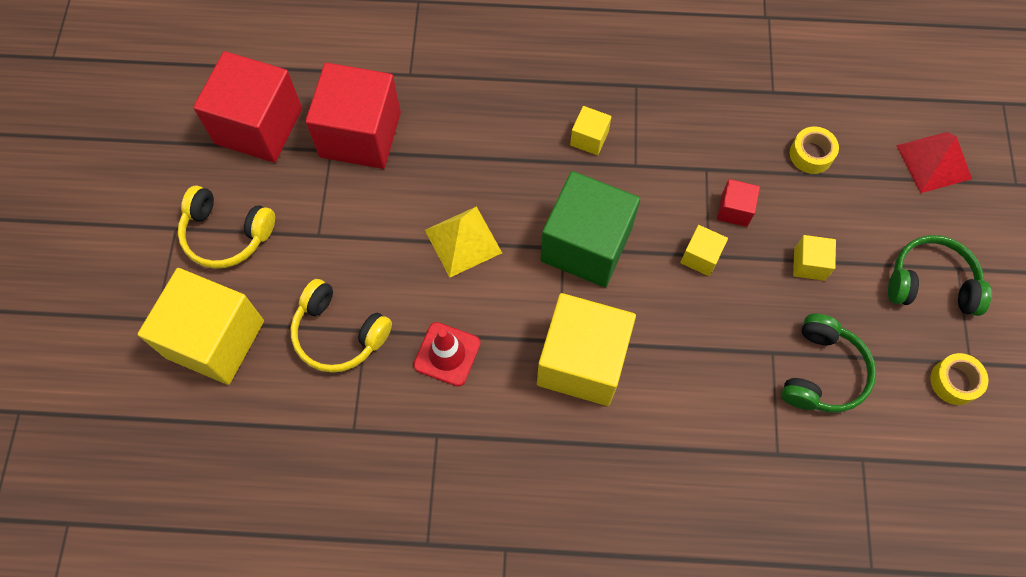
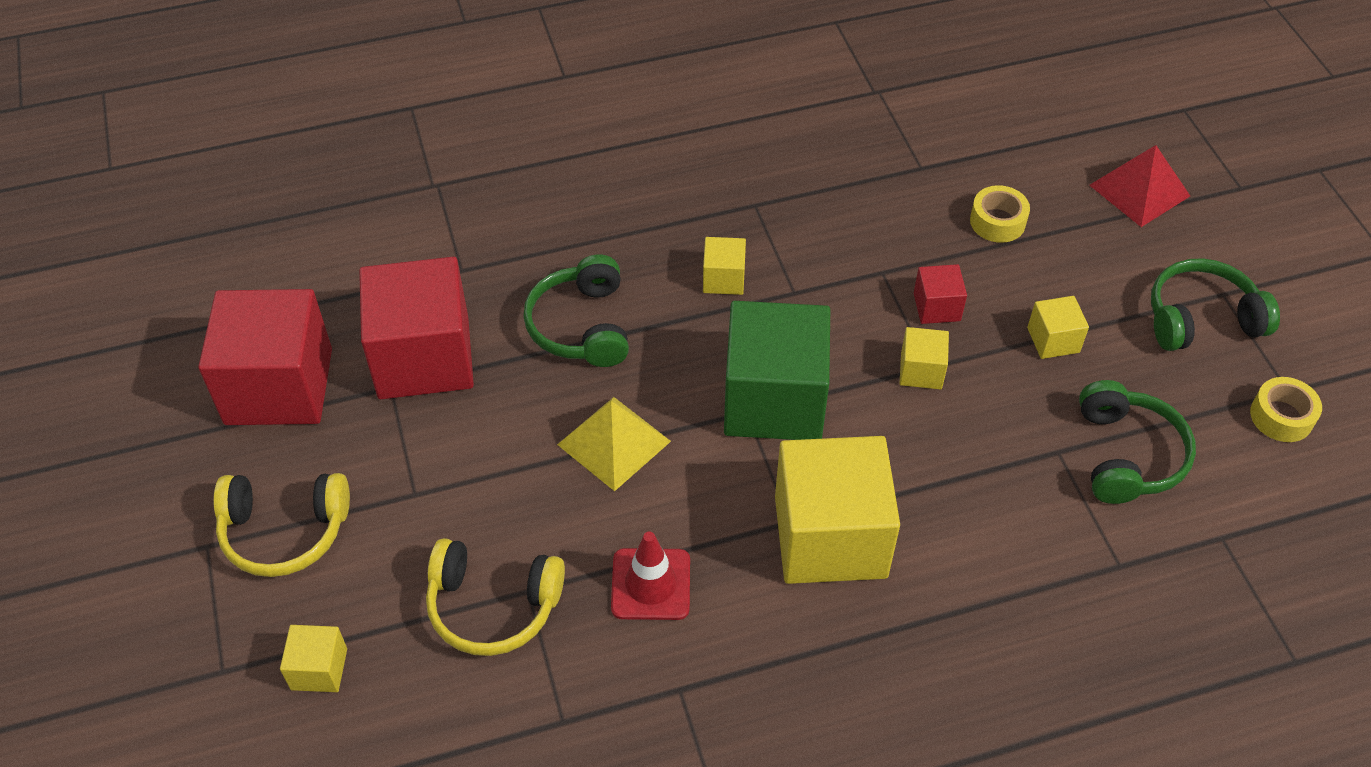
camera: 20 degrees left, 15 degrees down
(215, 339) = (319, 669): yellow cube -> yellow cube, size x0.45
(475, 144) = (581, 326): none -> green headphones

